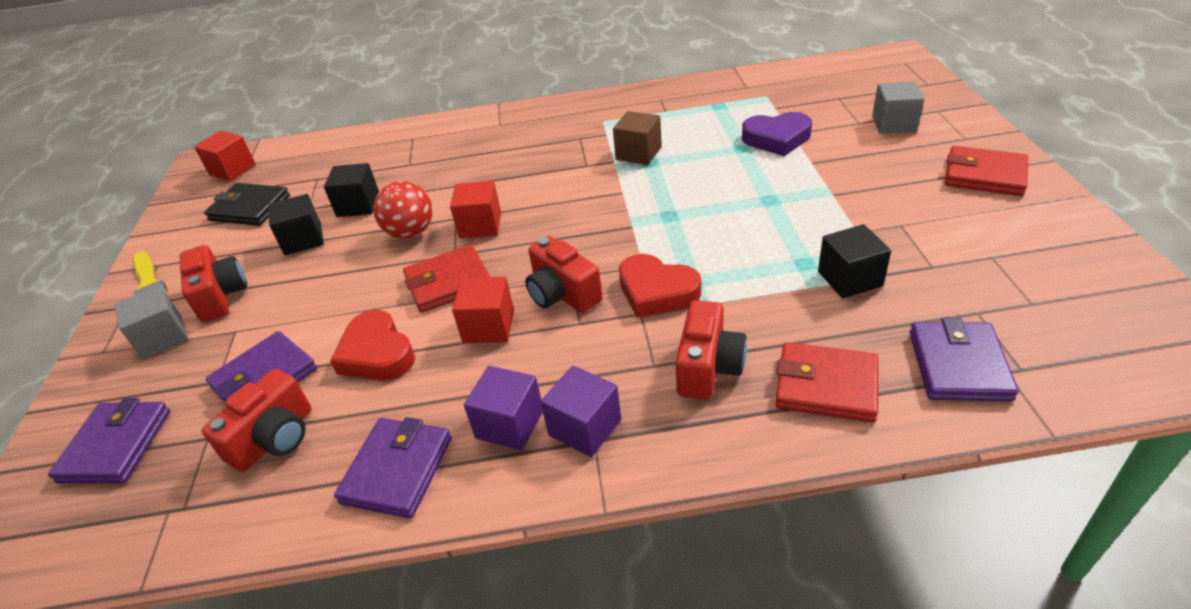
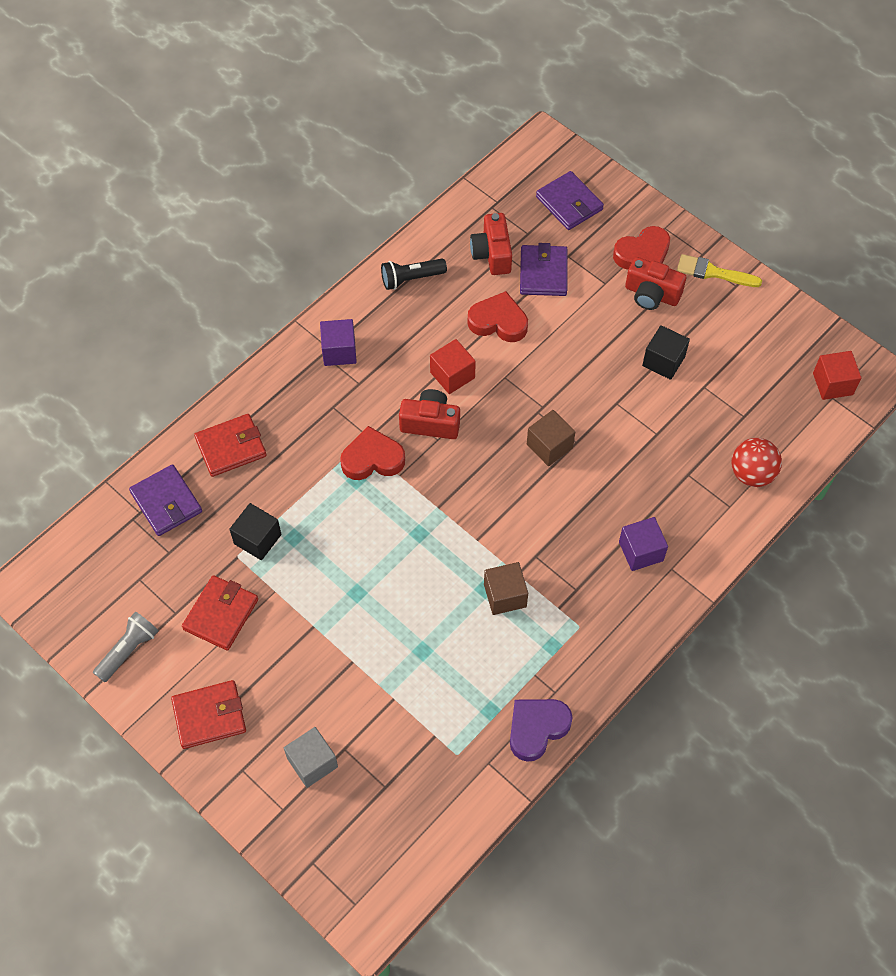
camera: 135 degrees right, 20 degrees up
(163, 337) = (643, 254): grey cube -> red heart
(250, 208) = (750, 361): black wallet -> none
(358, 205) = (668, 411): black cube -> none
(397, 470) = (411, 279): purple wallet -> black flashlight
(411, 232) = (592, 411): red ball -> red ball (751, 474)
(448, 282) = (514, 389): red wallet -> red wallet (221, 614)
(480, 225) = (549, 446): red cube -> brown cube
(509, 424) = (379, 330): purple cube -> purple cube (641, 551)
(708, 367) = (301, 422): red camera -> none
(777, 139) = (401, 682): purple heart -> purple heart (537, 728)
(1067, 248) = (129, 650): none -> grey flashlight

